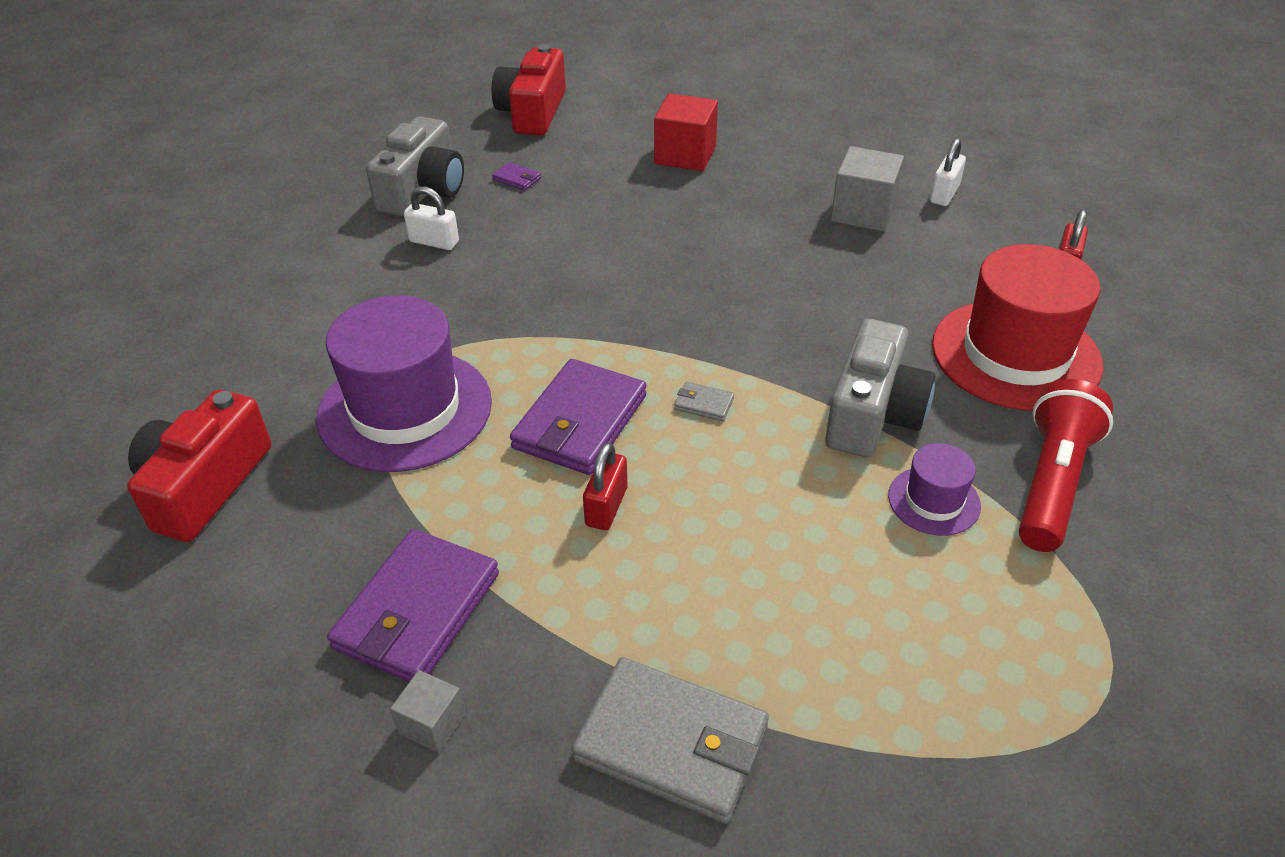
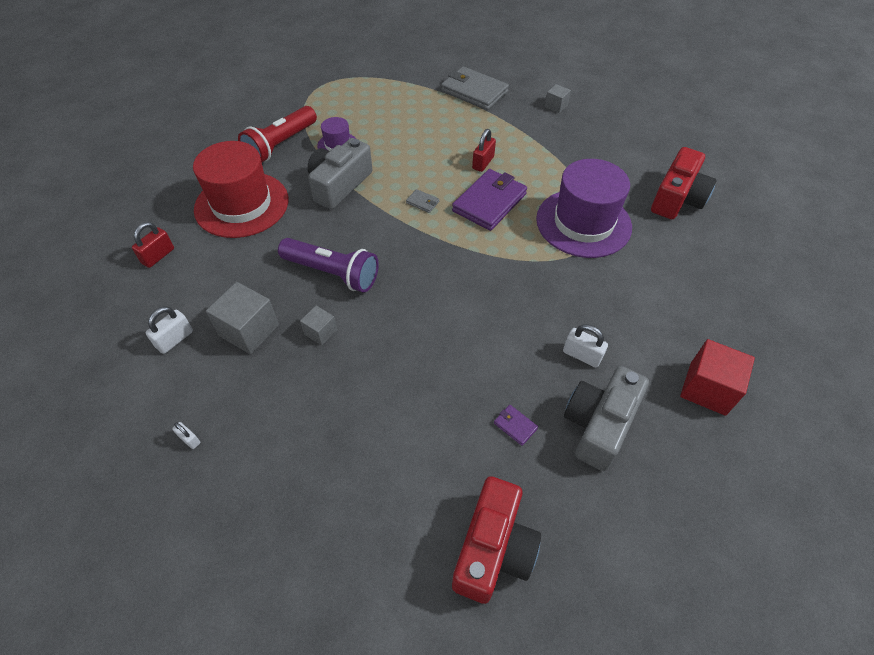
camera: 170 degrees left, 10 degrees up
(417, 611) = (565, 137): purple wallet -> none
(685, 155) = (356, 434): red cube -> red cube (707, 388)
(773, 222) = (320, 332): none -> grey cube
(798, 282) = (332, 273): none -> purple flashlight
(851, 133) = (189, 439): none -> white padlock

